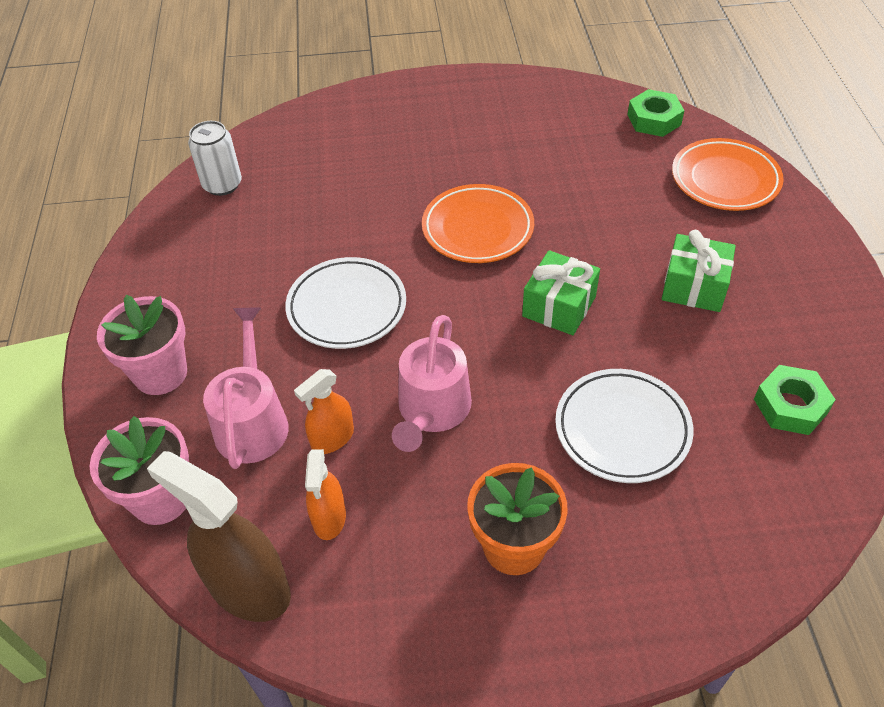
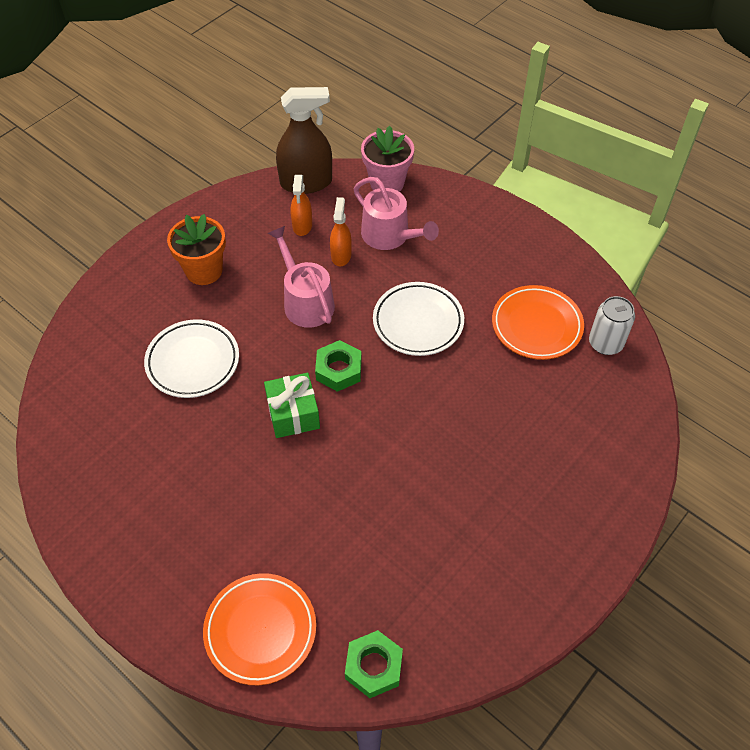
camera: 135 degrees right, 5 degrees up
(160, 373) = (465, 223): pink flower pot -> none
(329, 518) = (302, 225): orange spray bottle -> orange spray bottle turned 135 degrees counterclockwise
(477, 229) = (402, 435): orange plate -> orange plate (536, 326)
(694, 287) = (215, 495): green gift -> none
(790, 406) = (101, 444): green nut -> green nut (339, 370)

